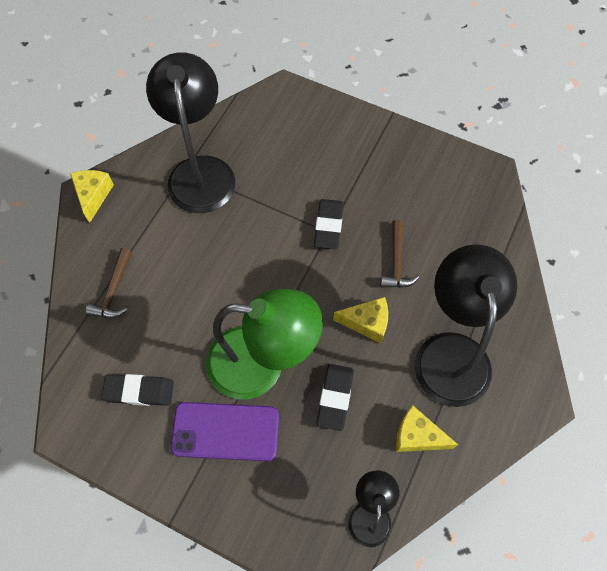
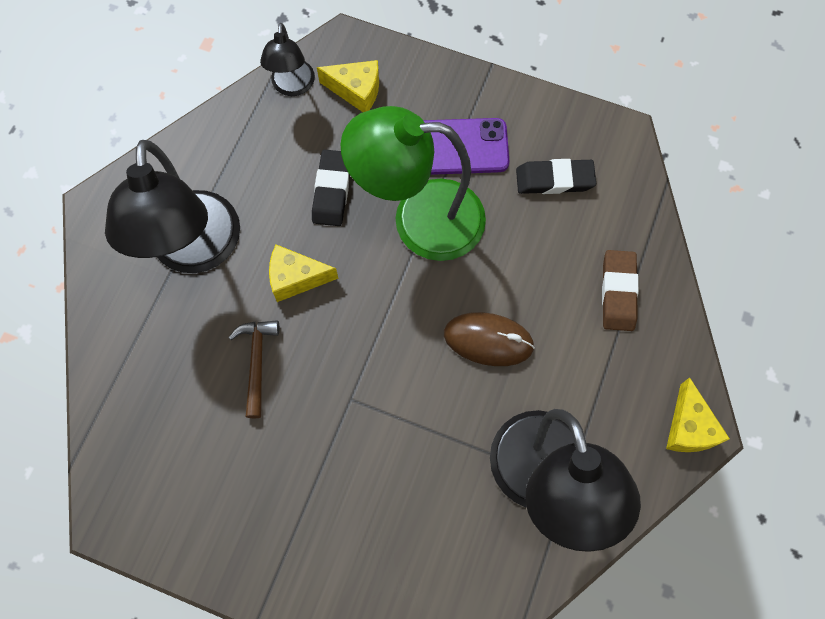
camera: 175 degrees right, 5 degrees up
(114, 291) = (618, 292): brown hammer -> brown eraser
(221, 263) = (488, 340): none -> brown mouse
(328, 226) = (350, 408): black eraser -> none
(417, 436) = (240, 159): yellow cheese -> yellow cheese (356, 91)

